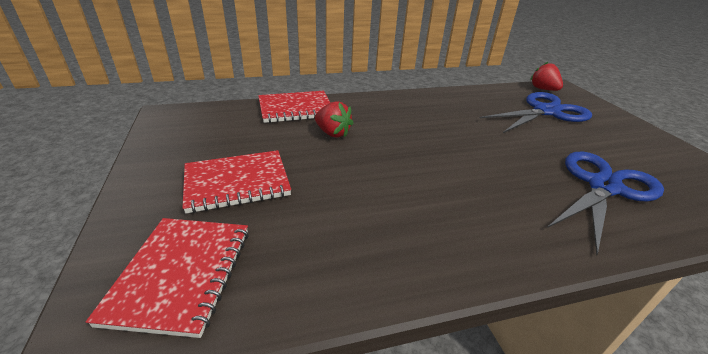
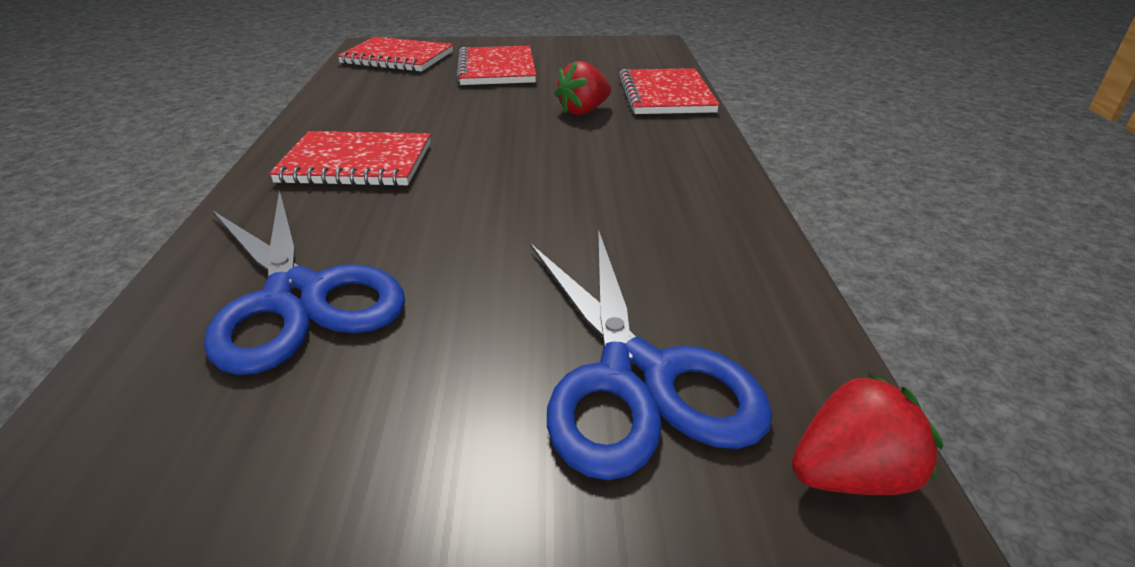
camera: 105 degrees right, 0 degrees up
(472, 212) = (356, 163): none -> red notebook

